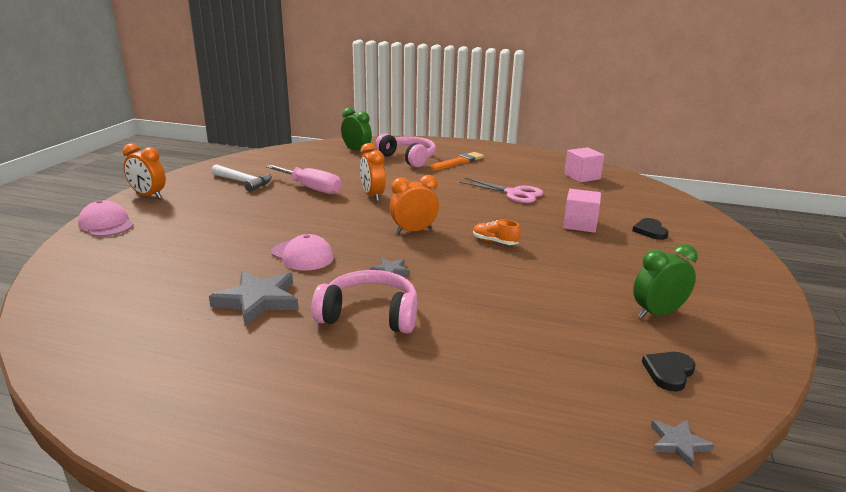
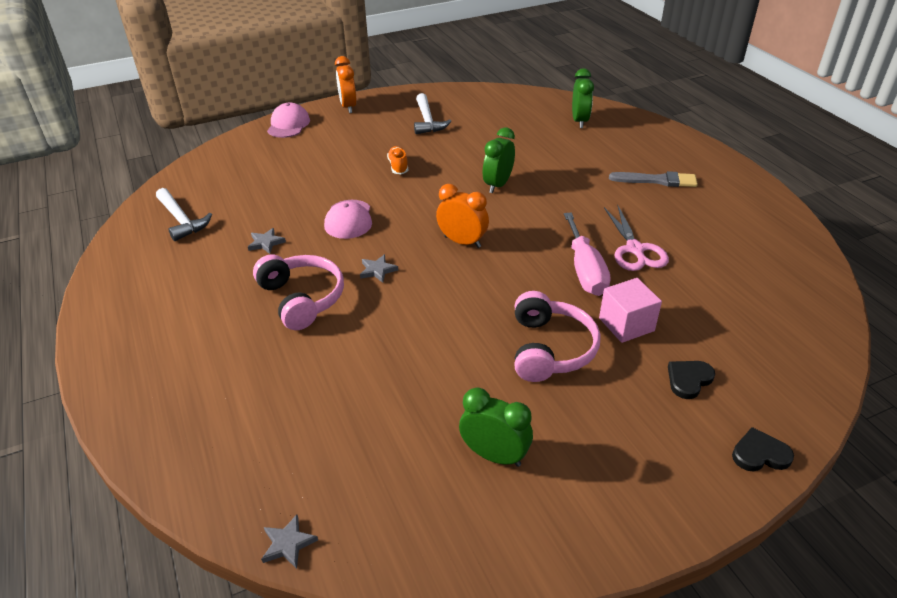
camera: 50 degrees right, 15 degrees up
(123, 329) = (181, 220): none -> white hammer
(258, 300) = (266, 243): grey star -> grey star, size x0.50
(311, 188) = (464, 152): pink screwdriver -> pink screwdriver (585, 270)
(372, 196) = (498, 185): orange clock -> green clock
(408, 158) = (612, 152): pink headphones -> pink headphones (550, 349)
(459, 162) = (657, 180): orange brush -> grey brush
(495, 242) = (505, 293): orange shoe -> orange shoe (398, 166)
(582, 177) = (765, 269): pink cube -> none
(669, 372) = (392, 501): black heart -> black heart (760, 454)

